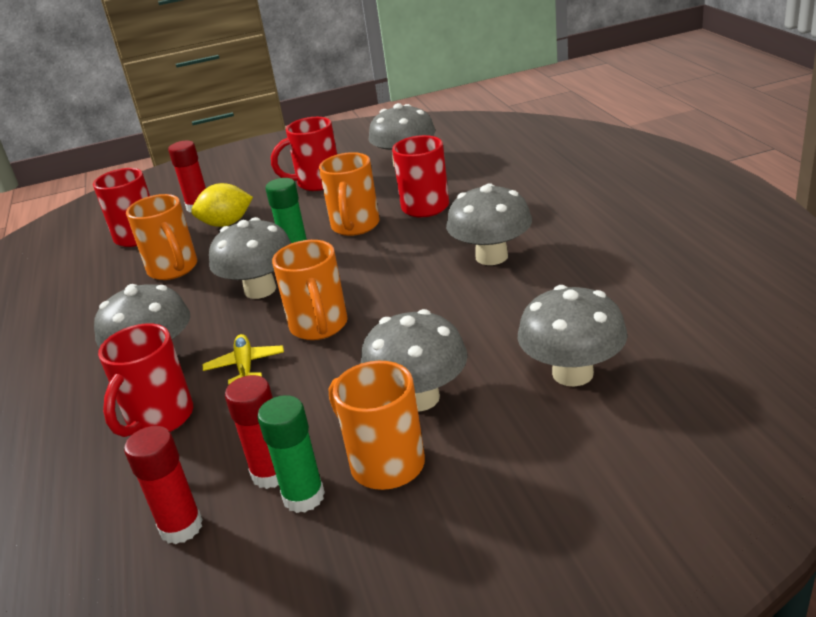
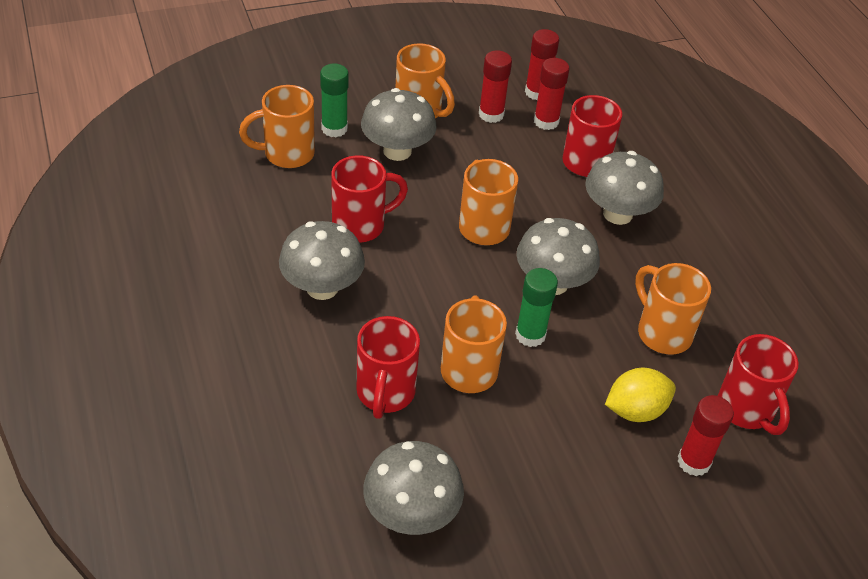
camera: 170 degrees right, 15 degrees up
(189, 473) = (546, 121): none -> red glue stick
(245, 366) = (536, 197): yellow plane -> none
(303, 497) = (467, 99): green glue stick -> green glue stick (334, 128)
(317, 183) = (537, 487): red mug -> red mug (361, 225)
(572, 373) = (286, 154): grey mushroom -> orange mug

